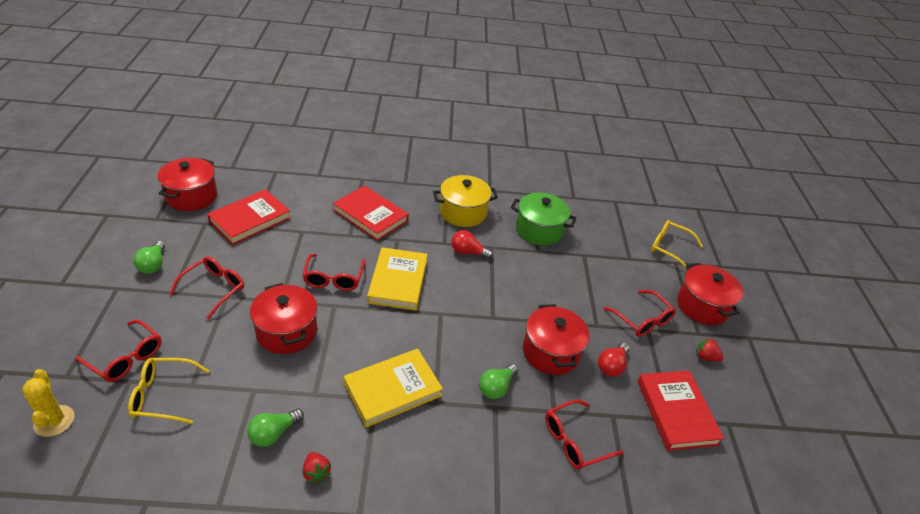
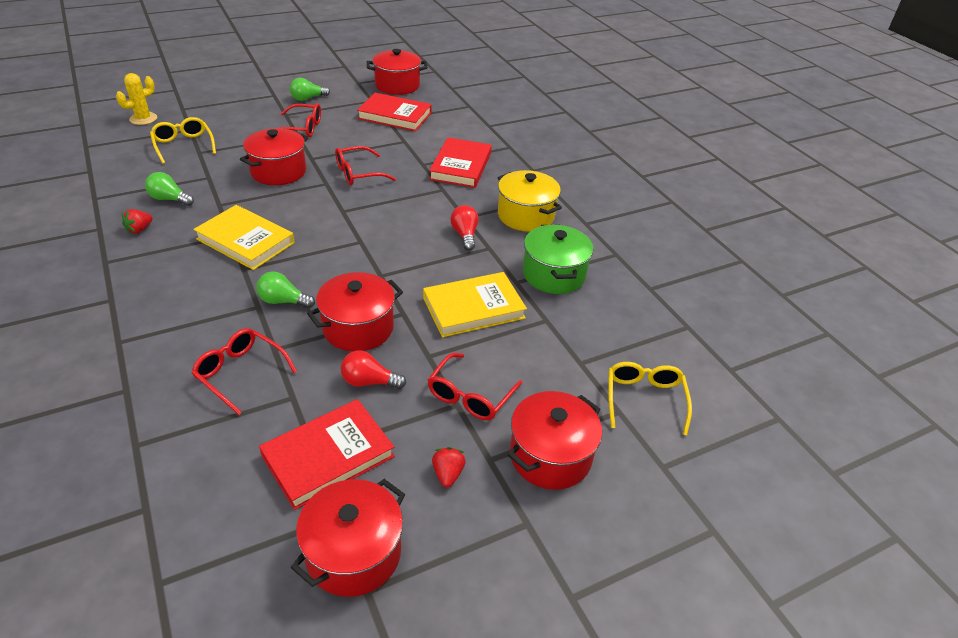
camera: 65 degrees right, 0 degrees up
(126, 358) = (210, 121): red glasses -> none
(398, 281) = (383, 206): yellow book -> yellow book (473, 308)
(758, 425) = (353, 553): none -> red pot

